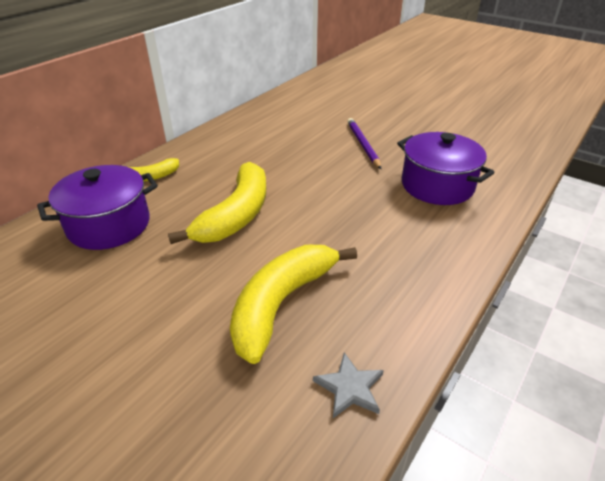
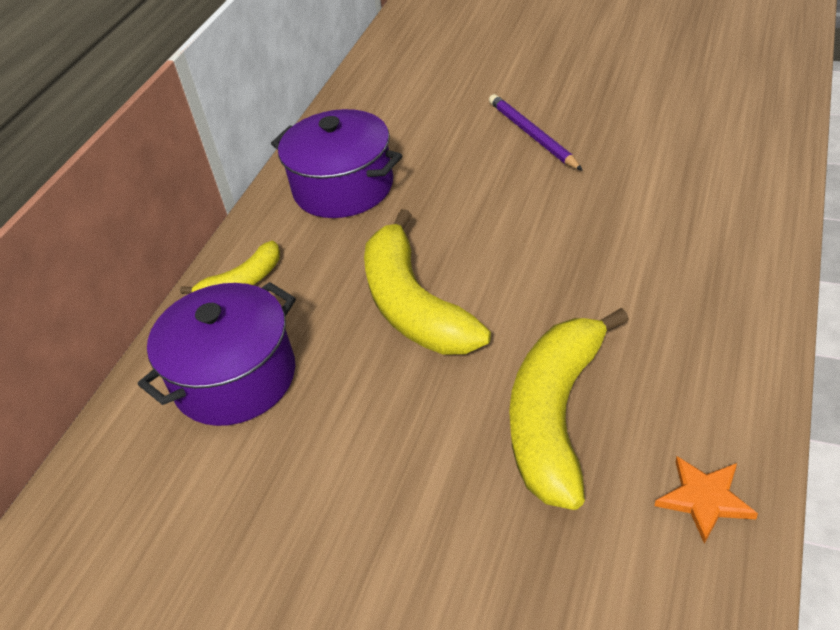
camera: 10 degrees left, 5 degrees up
(236, 215) = (414, 305): yellow banana -> yellow banana turned 150 degrees clockwise
(350, 388) = (705, 499): grey star -> orange star
(437, 185) = (672, 174): purple pot -> purple pot (343, 188)

